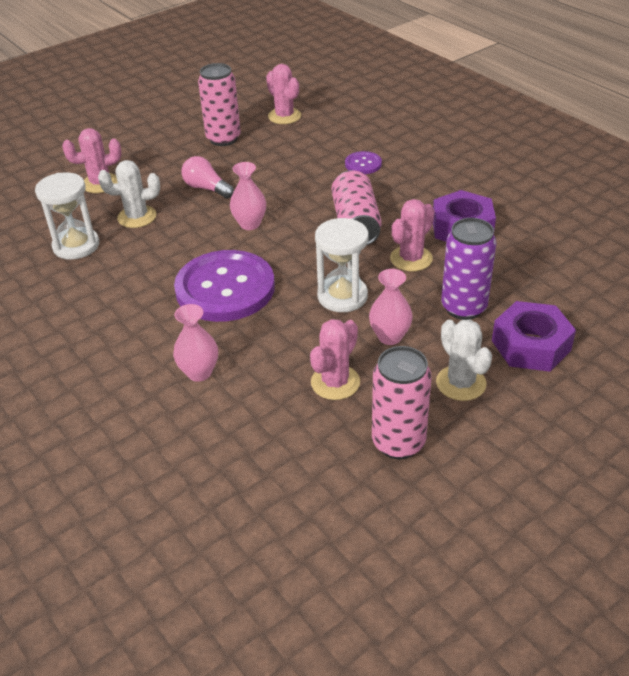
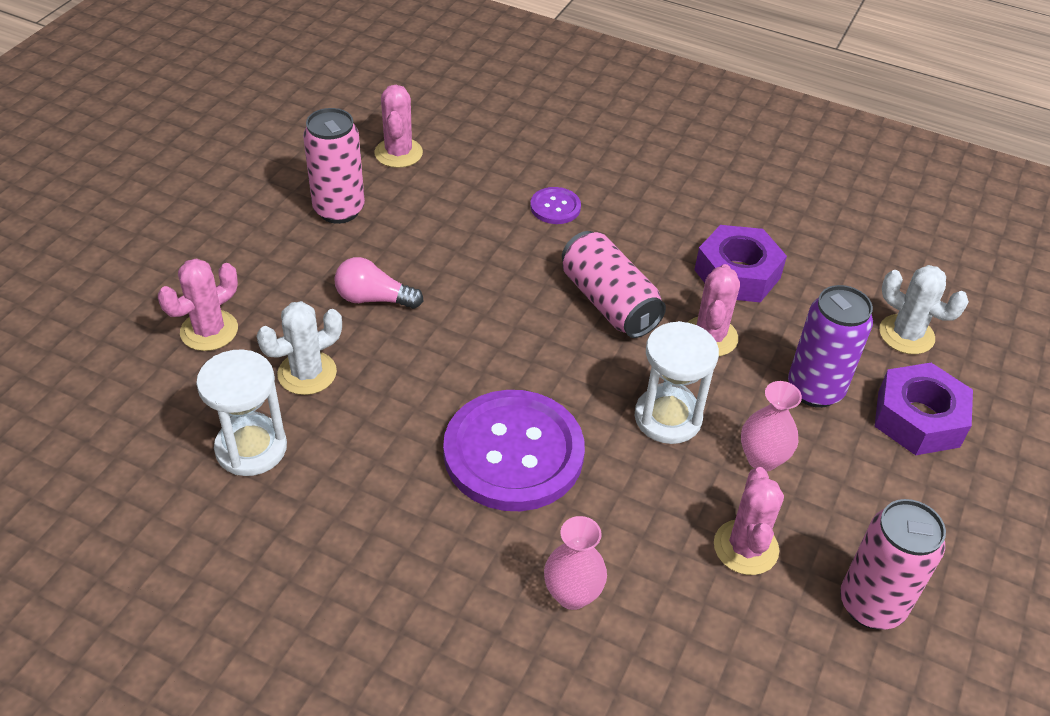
camera: 30 degrees left, 5 degrees up
(250, 224) = (474, 341): pink vase -> none
(284, 116) = (398, 153): pink cactus -> pink cactus turned 60 degrees clockwise
(461, 383) = (881, 497): white cactus -> white cactus (906, 335)

